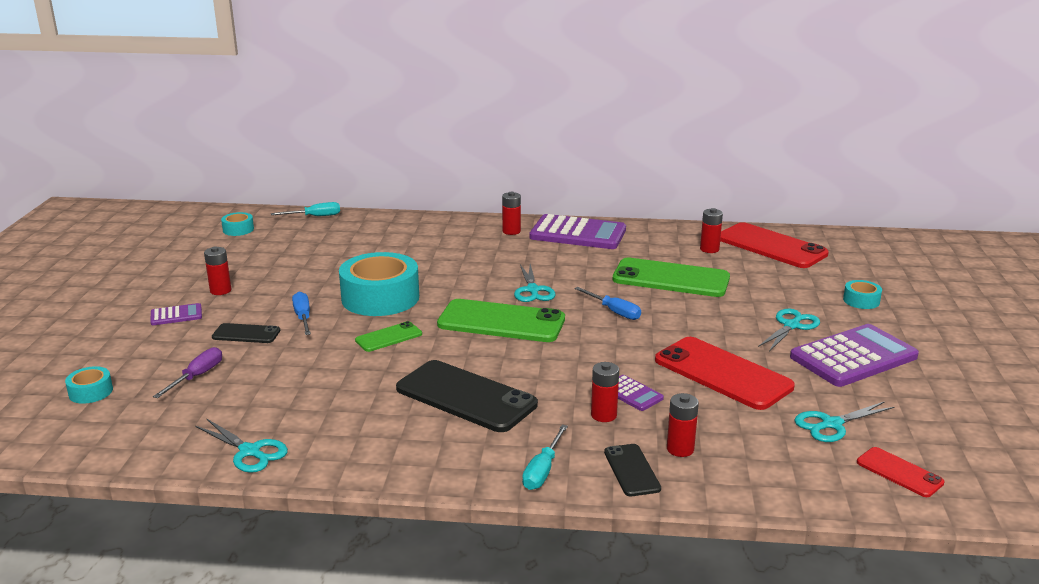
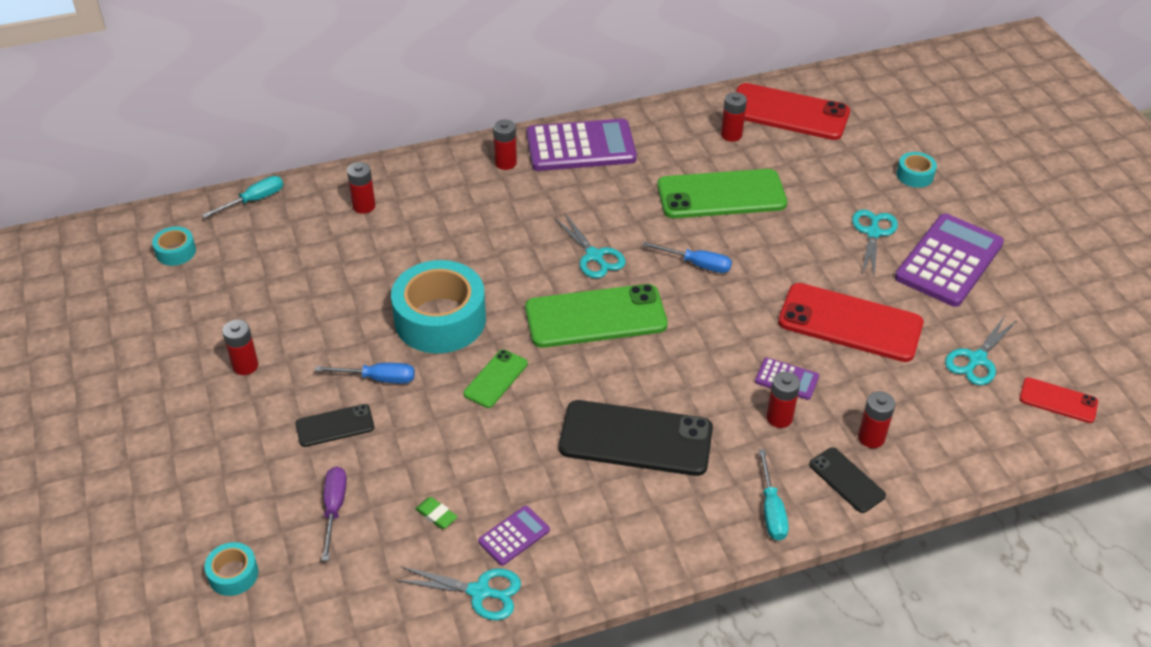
camera: 25 degrees left, 20 degrees up
(176, 315) = (227, 423): purple calculator -> purple calculator (514, 536)
(265, 399) = (436, 515): none -> green eraser
(303, 317) = (378, 378): blue screwdriver -> blue screwdriver turned 135 degrees clockwise
(386, 233) = (364, 206): none -> red battery

